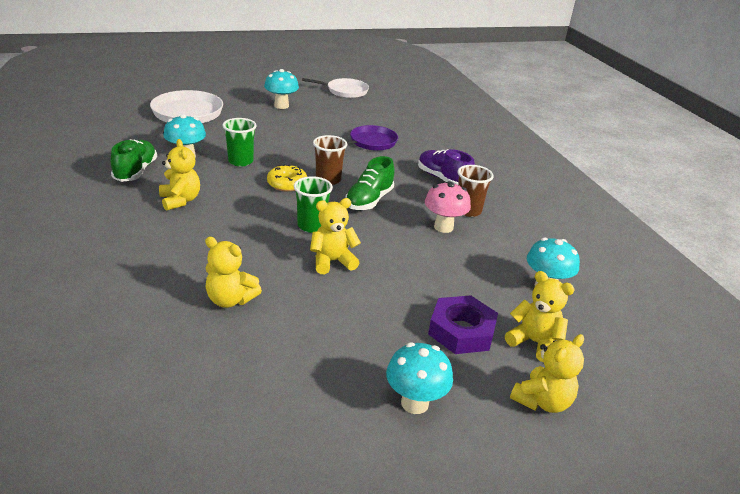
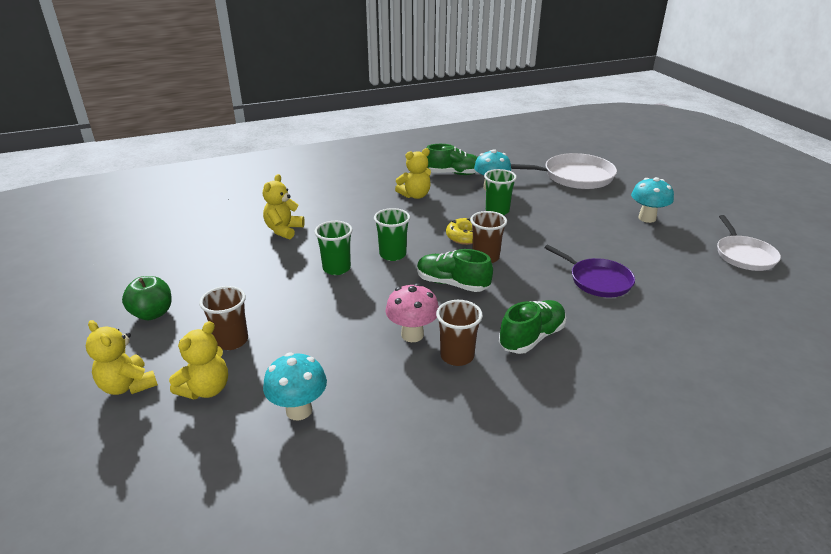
camera: 90 degrees right, 0 degrees up
(332, 261) = (336, 268): yellow teddy bear -> green cup
(414, 403) = (152, 313): turquoise mushroom -> green apple
(443, 179) = (531, 337): purple shoe -> green shoe
(461, 331) = (231, 341): purple nut -> brown cup

